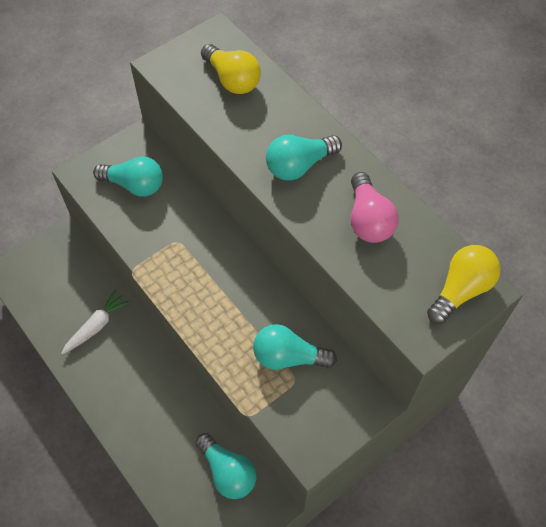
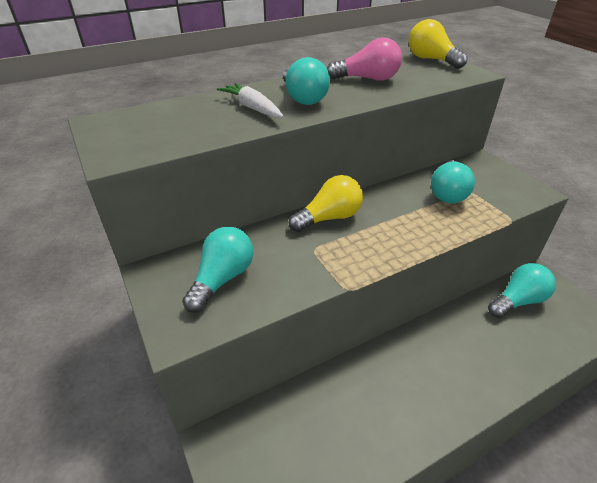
camera: 80 degrees left, 20 degrees down
(96, 326) = (359, 405): white carrot -> white carrot (252, 108)
(232, 79) = (174, 118): yellow light bulb -> yellow light bulb (329, 218)

